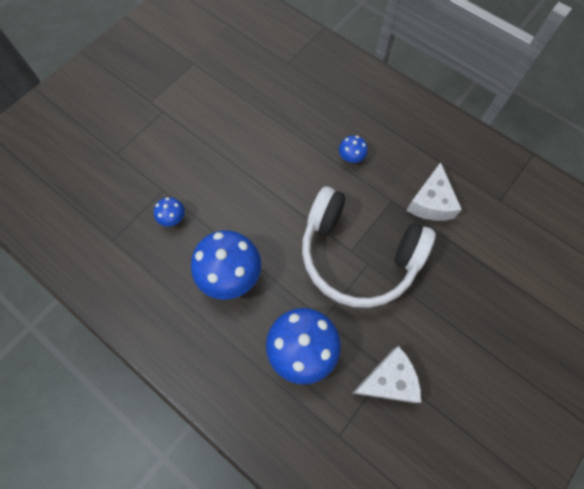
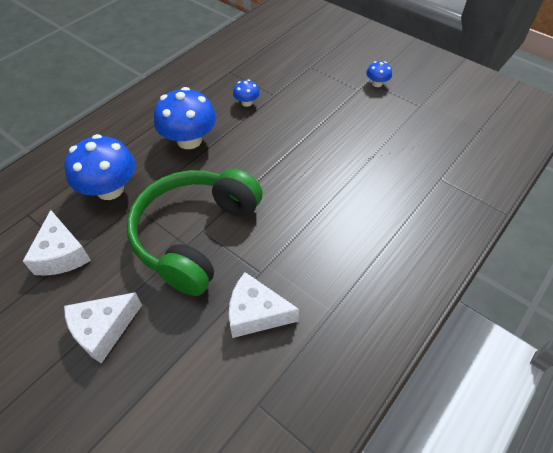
camera: 90 degrees right, 15 degrees down
(351, 157) = (317, 234): blue mushroom -> blue mushroom (377, 83)
(358, 255) = (195, 235): white headphones -> green headphones
(460, 321) = (103, 329): none -> white cheese

